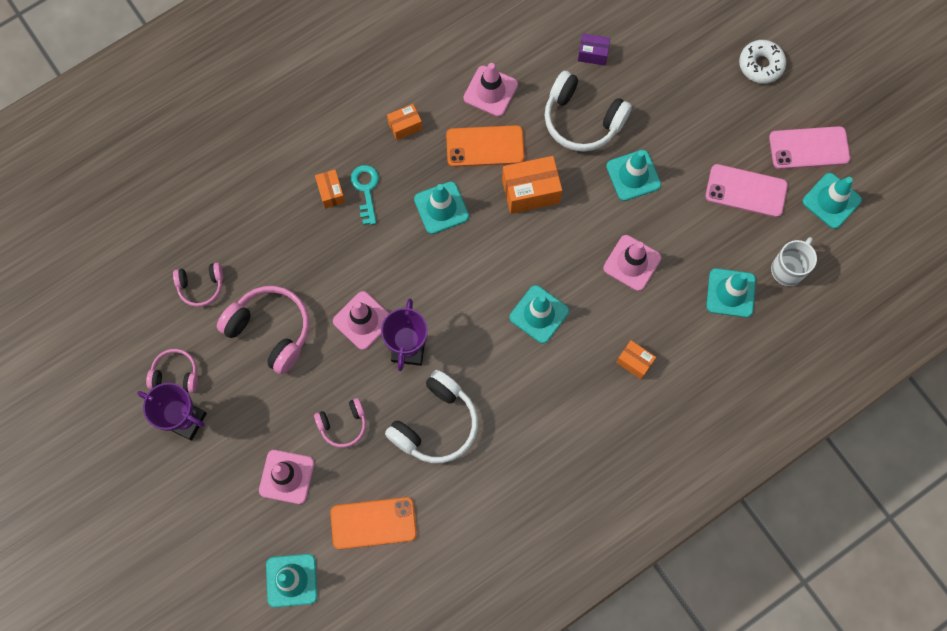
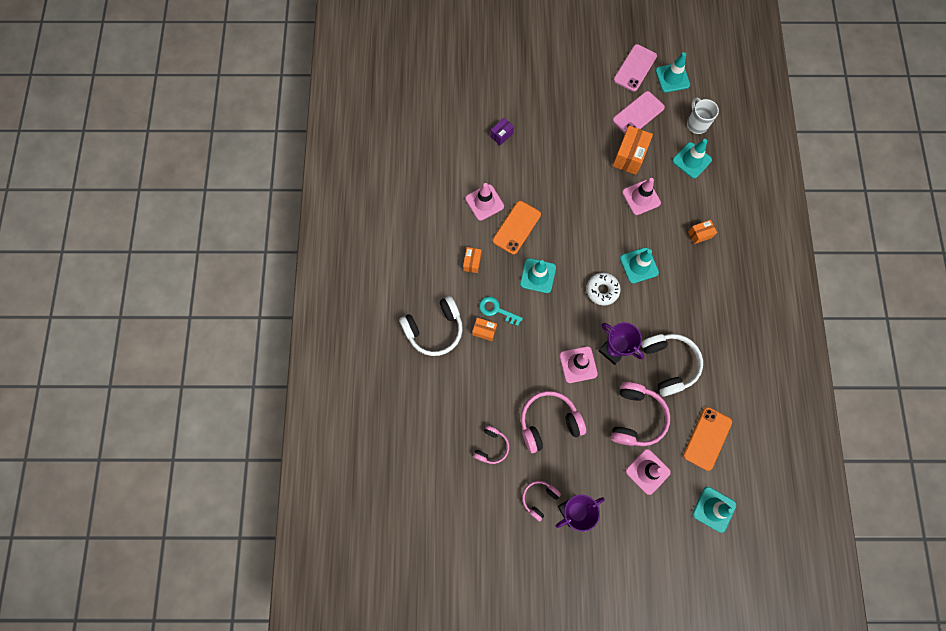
camera: 55 degrees left, 0 degrees up
(343, 424) = (636, 417): pink headphones -> pink headphones, size x1.74
(530, 191) = (561, 221): orange box -> orange box (629, 156)
(582, 120) = (537, 167): white headphones -> white headphones (434, 329)
(633, 175) = (589, 163): turquoise traffic cone -> none
(761, 65) = (570, 58): white donut -> white donut (602, 290)

